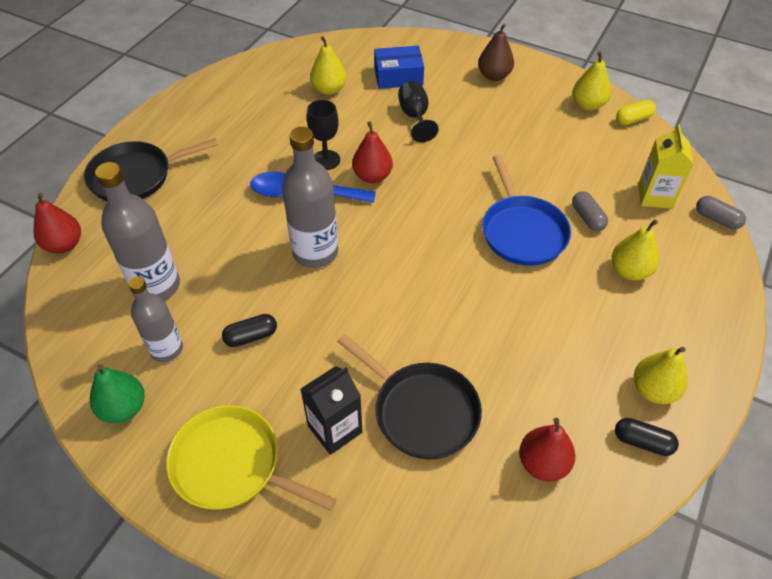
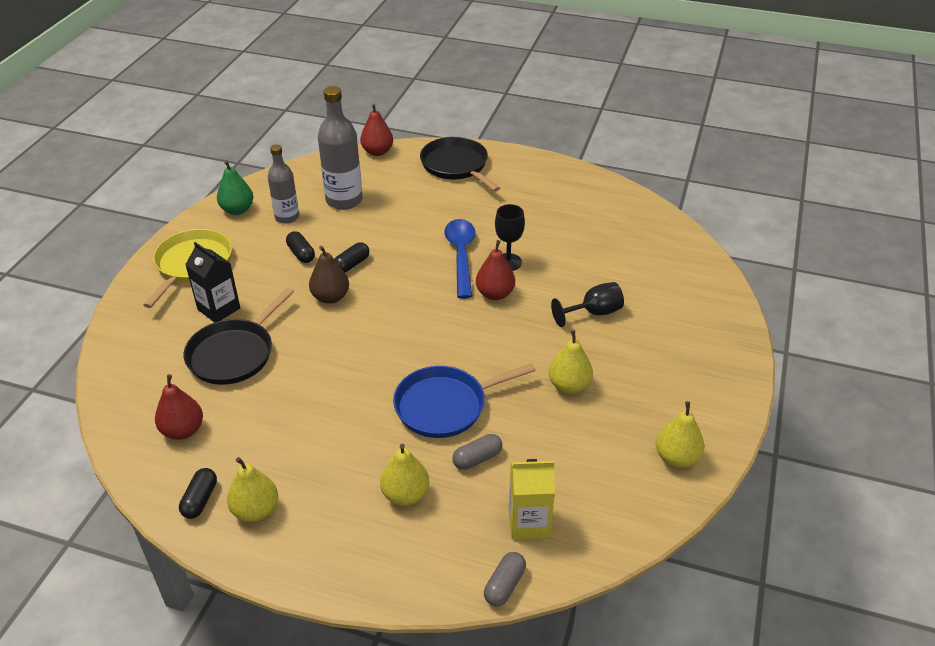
camera: 80 degrees right, 10 degrees down
(288, 287) = (351, 264): none -> black capsule
(315, 252) = (392, 273): grey bottle -> none
(329, 89) = (612, 249): yellow pear -> yellow pear (569, 386)
(398, 76) = (656, 293): blue box -> none
(494, 76) = (694, 369): brown pear -> brown pear (330, 297)
(633, 119) = (667, 505): yellow capsule -> none

